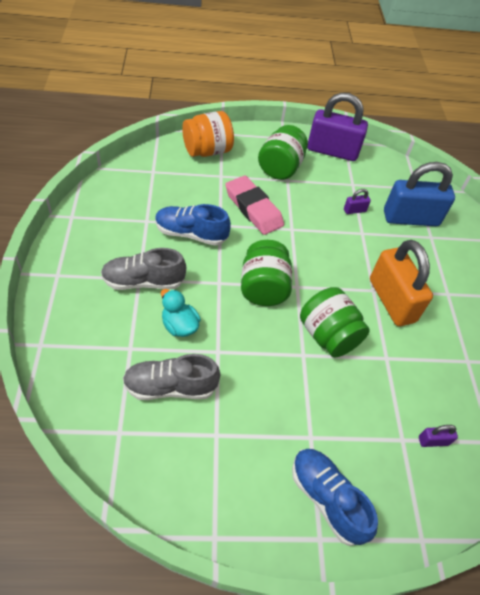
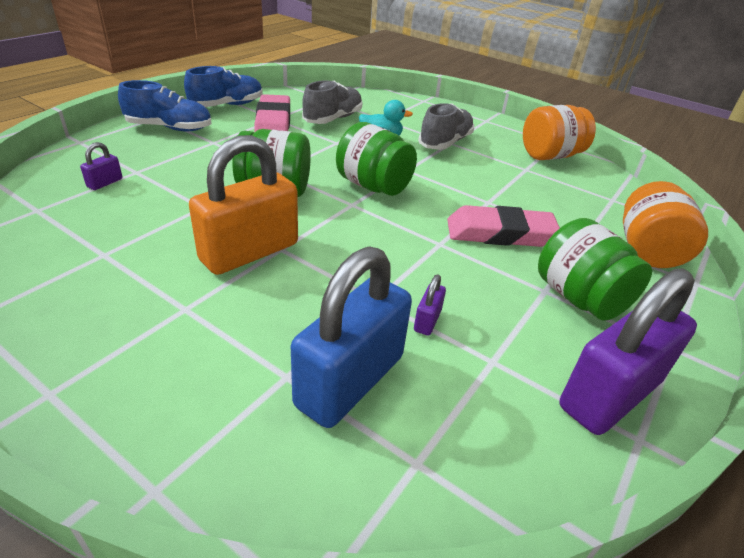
camera: 130 degrees right, 15 degrees down
(106, 214) = (550, 156): none -> orange jar
(191, 234) = (487, 182): blue shoe -> blue shoe (227, 105)
(227, 427) = (273, 122): none -> pink eraser
(391, 300) = (249, 252): orange padlock -> orange padlock turned 60 degrees counterclockwise

